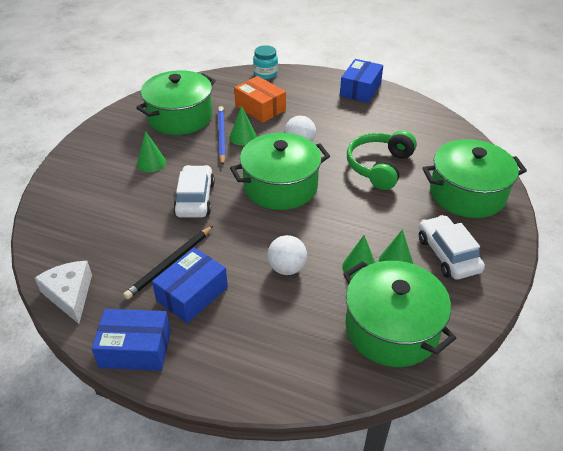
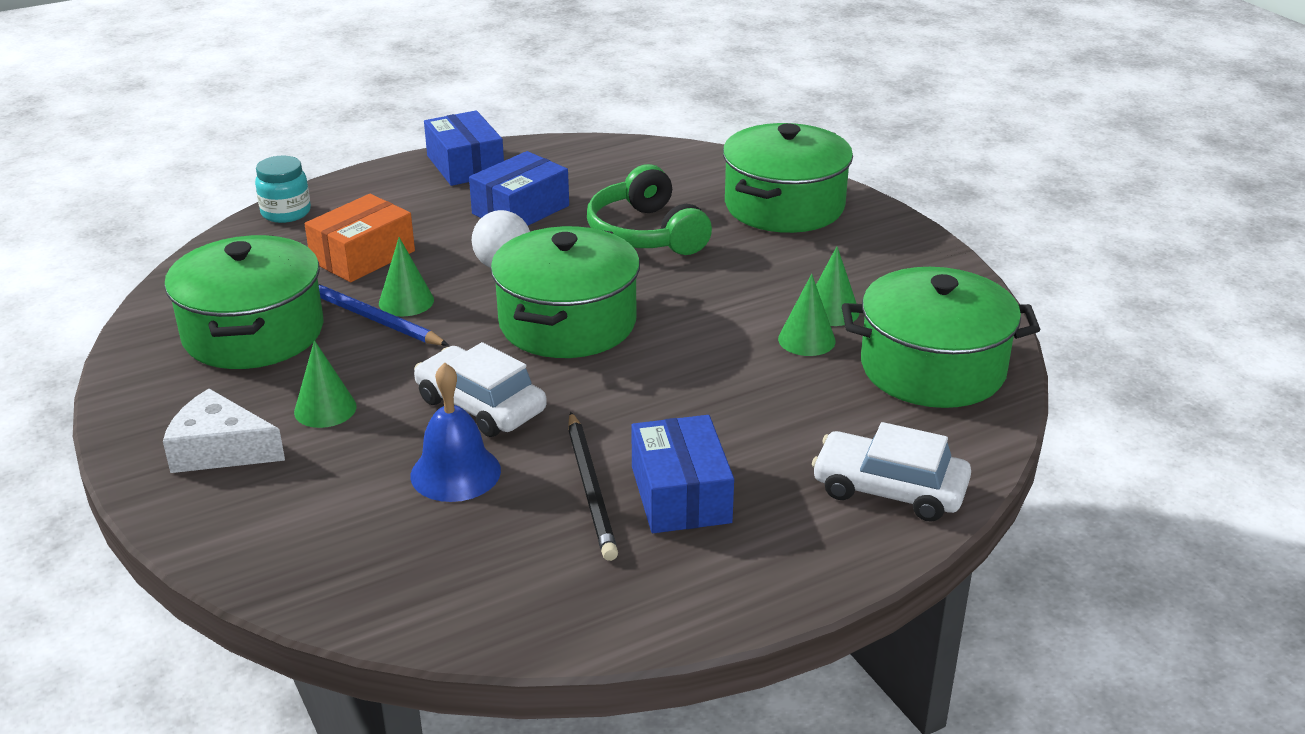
camera: 50 degrees left, 10 degrees down
(70, 294) = (524, 617): white cheese -> white cheese (220, 449)
(135, 349) = (724, 592): blue box -> blue box (520, 210)
(144, 219) = (455, 473): none -> blue bell
(260, 108) = (363, 256): orange box -> orange box turned 45 degrees counterclockwise
(287, 268) = (735, 393): white ball -> none
(447, 254) = (865, 271): white car -> white car (889, 489)

